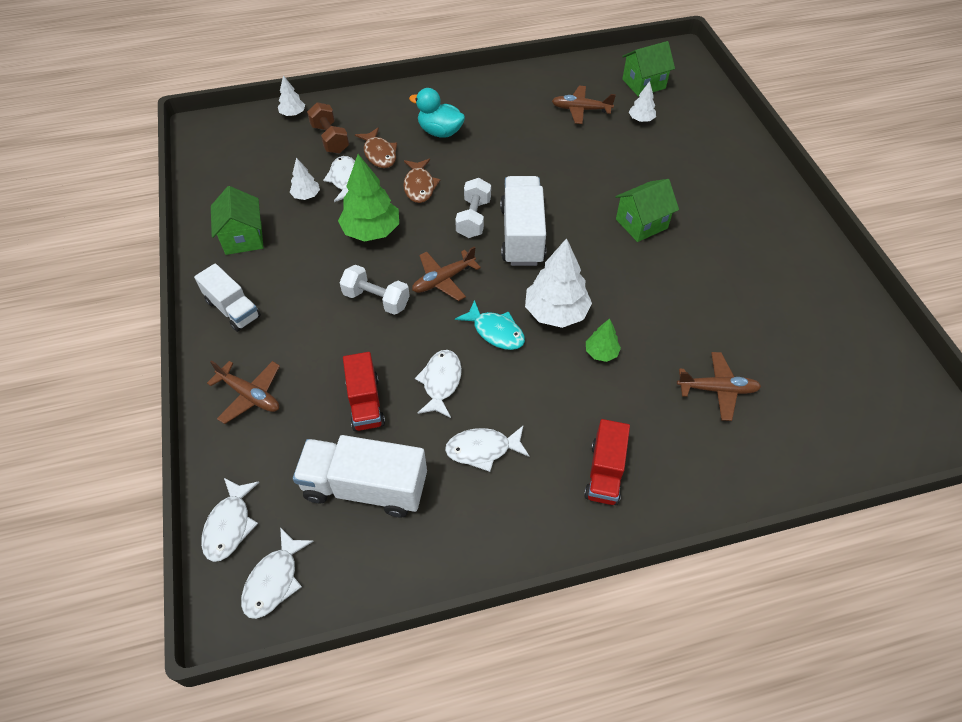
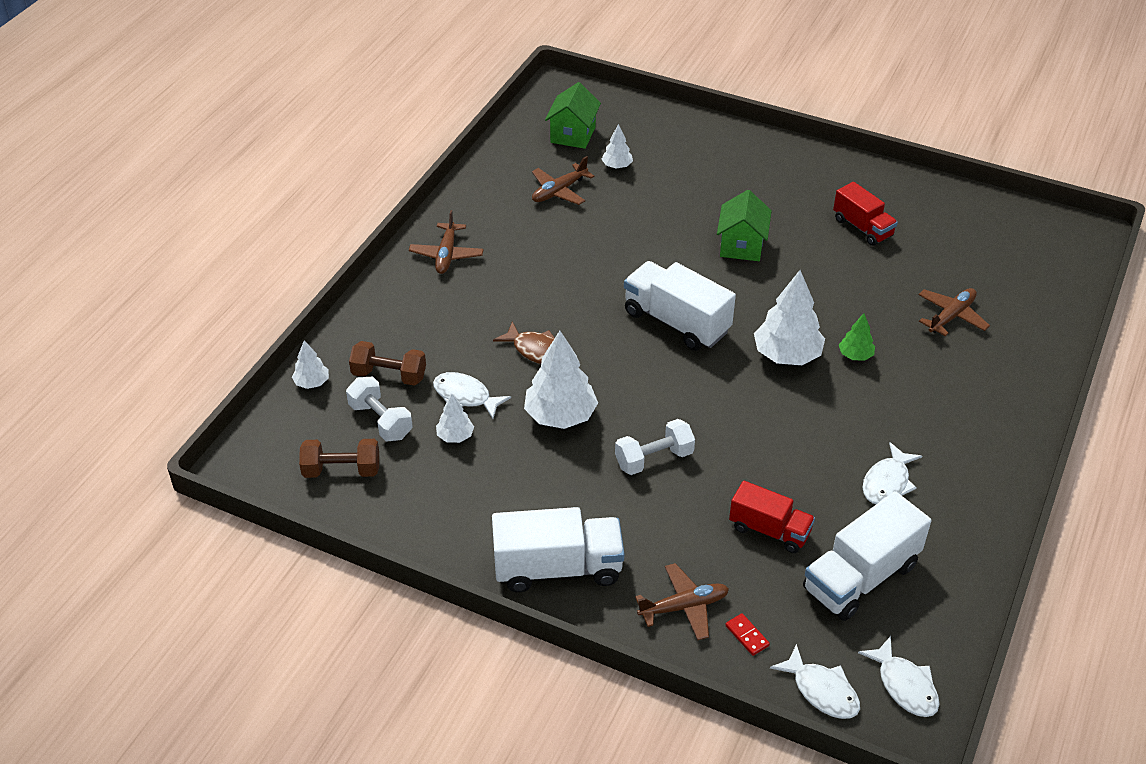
camera: 50 degrees left, 10 degrees down
(233, 167) = (342, 470): none -> brown dumbbell
(233, 309) = (558, 568): white truck -> white truck, size x1.56
(243, 238) = (463, 513): green house -> none
(250, 447) = (747, 636): none -> red domino
(371, 231) = (560, 415): green tree -> white tree
(379, 154) = (456, 353): brown fish -> none
(440, 132) = (476, 295): turquoise duck -> none
(441, 382) = (793, 469): white fish -> none
(443, 280) = (676, 402): brown plane -> brown plane (446, 255)
(473, 218) = (621, 340): white dumbbell -> white dumbbell (380, 421)
(495, 331) = (771, 403): turquoise fish -> none
(604, 472) = (971, 425): red truck -> red truck (862, 227)

